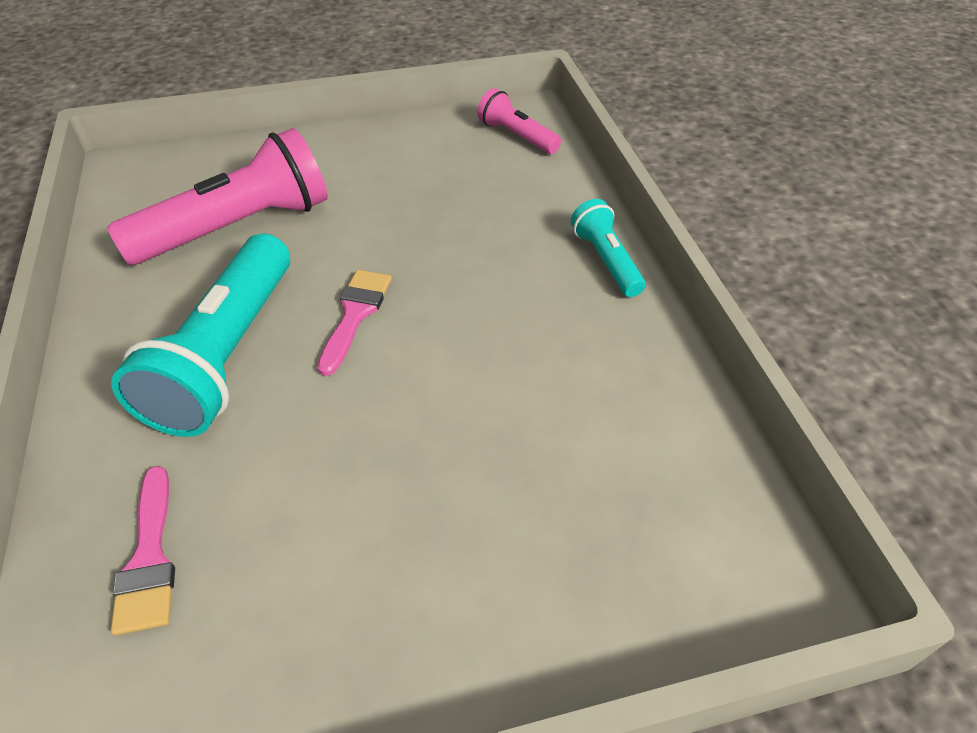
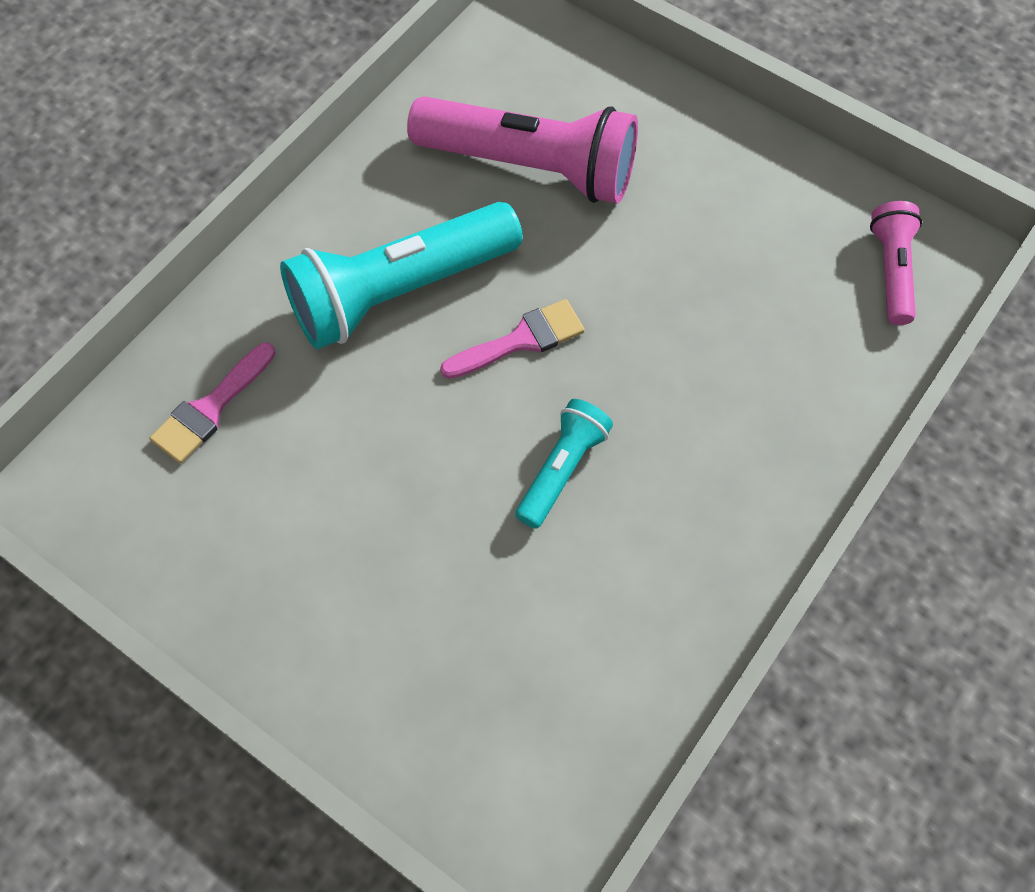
camera: 50 degrees right, 15 degrees up
(606, 260) = (782, 485): turquoise flashlight -> turquoise flashlight (562, 470)

